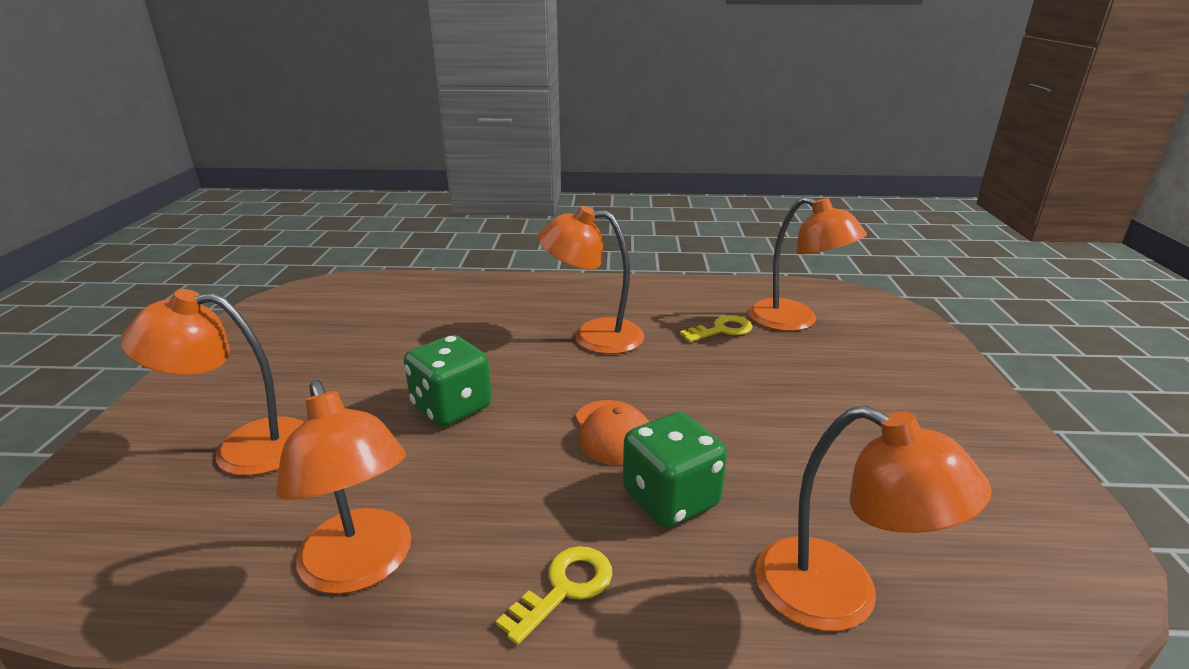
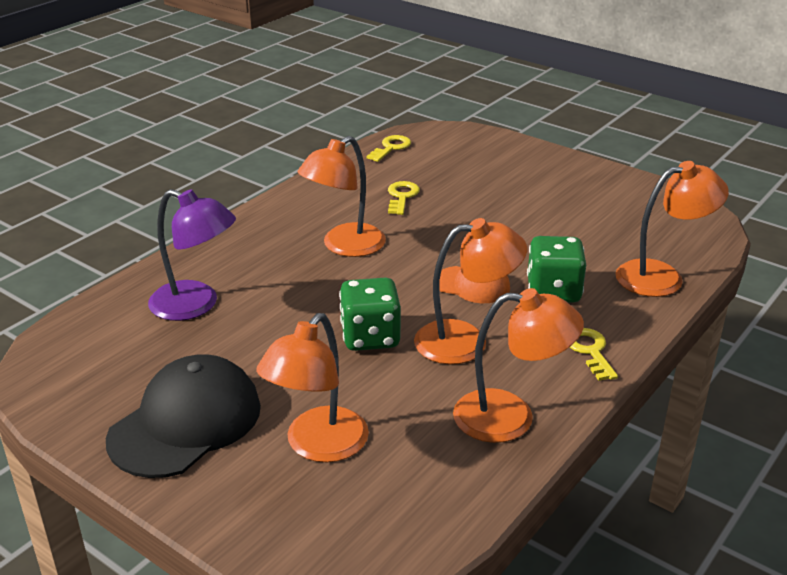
camera: 55 degrees left, 5 degrees up
(254, 370) = (186, 422): none -> black cap
(428, 311) = (196, 305): none -> purple lamp
(795, 321) = (425, 167): orange lamp -> orange lamp (466, 341)
(798, 293) = (391, 148): none -> yellow key

